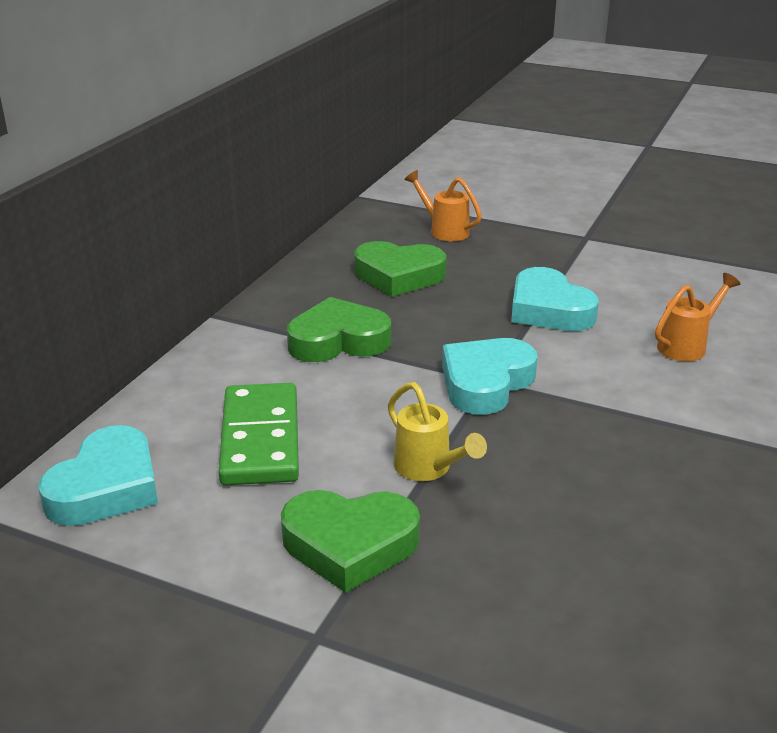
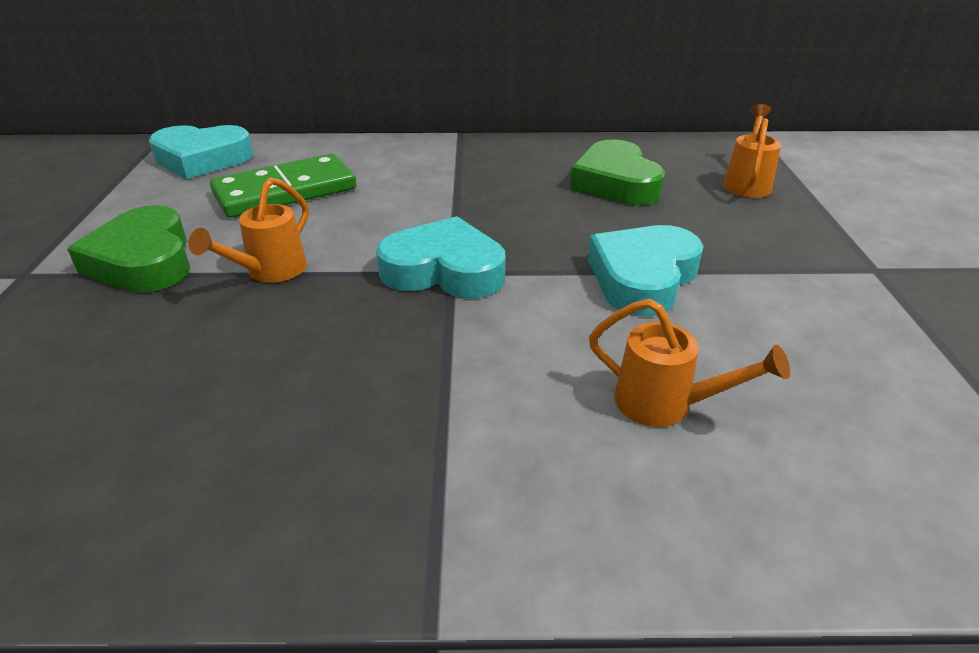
camera: 65 degrees right, 5 degrees up
(338, 341) = (463, 185): green heart -> none
(428, 469) = (269, 272): yellow watering can -> orange watering can

